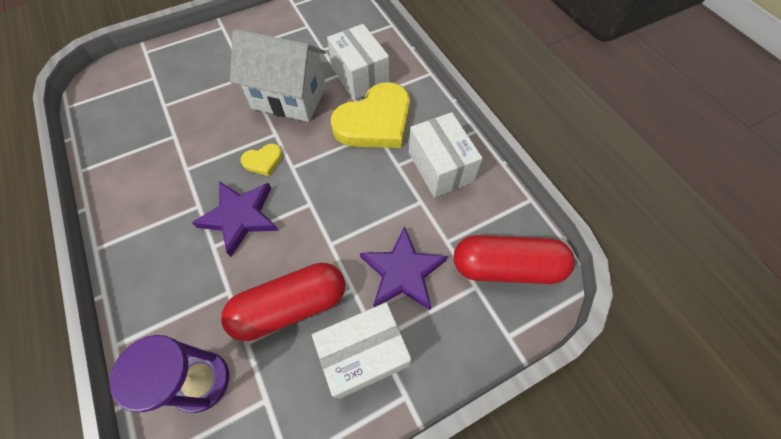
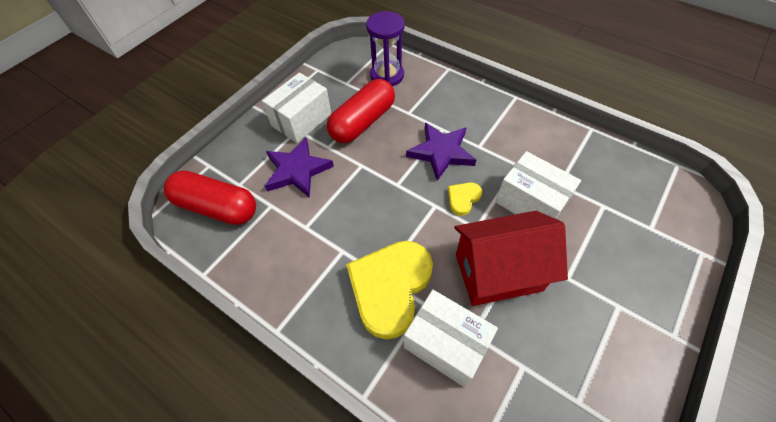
camera: 155 degrees right, 5 degrees down
(289, 98) = (498, 272): white house -> red house
(440, 167) = (300, 267): white box -> white box (530, 202)
(506, 267) = (217, 207): red capsule -> red capsule turned 45 degrees clockwise

